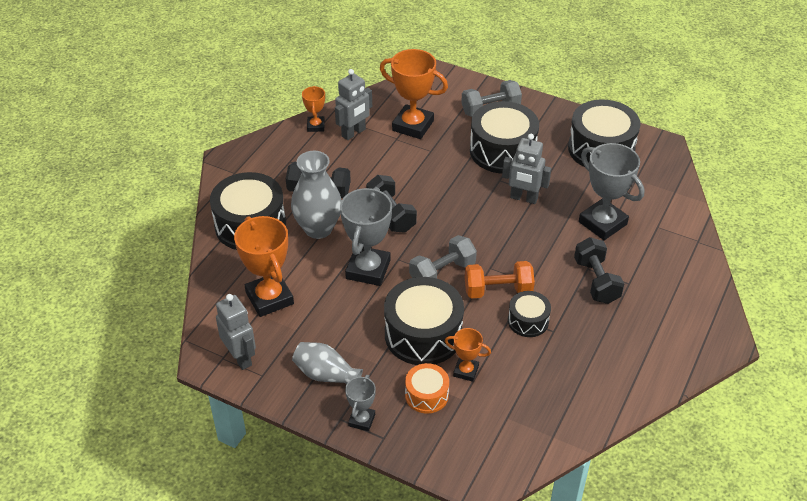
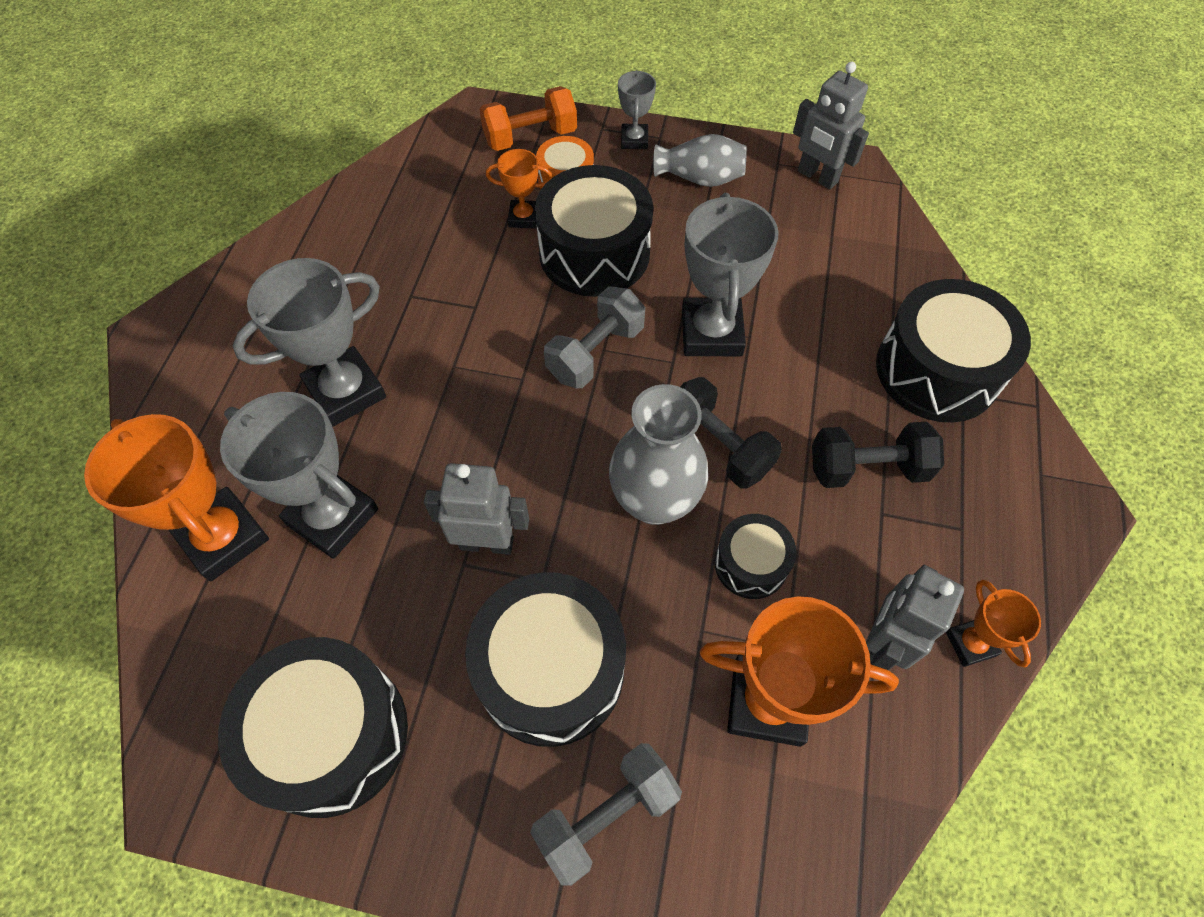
camera: 165 degrees right, 15 degrees up
(269, 298) = (829, 258): orange trophy -> orange trophy (223, 538)
(318, 228) = (825, 389): grey vase -> grey vase (654, 501)
(498, 290) = (502, 341): orange dumbbell -> orange dumbbell (530, 137)
(528, 321) = (449, 302): black drum -> black drum (751, 563)
(596, 281) = (346, 391): black dumbbell -> grey trophy

